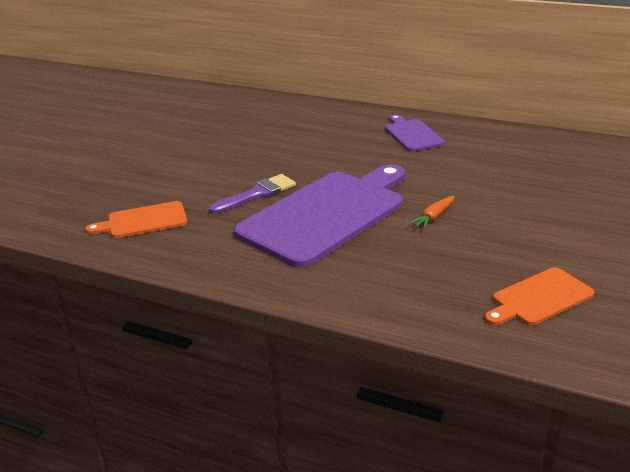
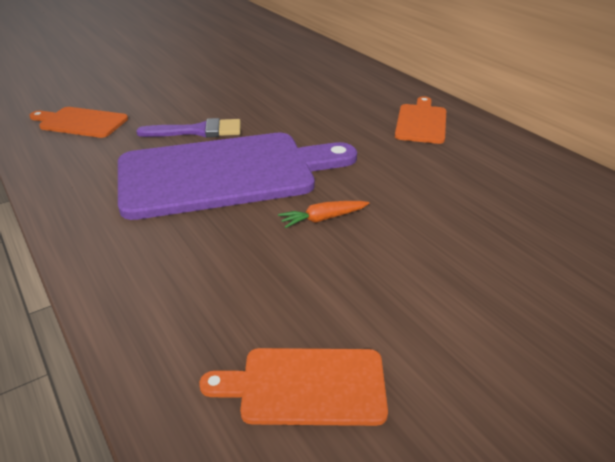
camera: 30 degrees right, 5 degrees up
(412, 134) = (421, 122): purple cutting board -> orange cutting board

